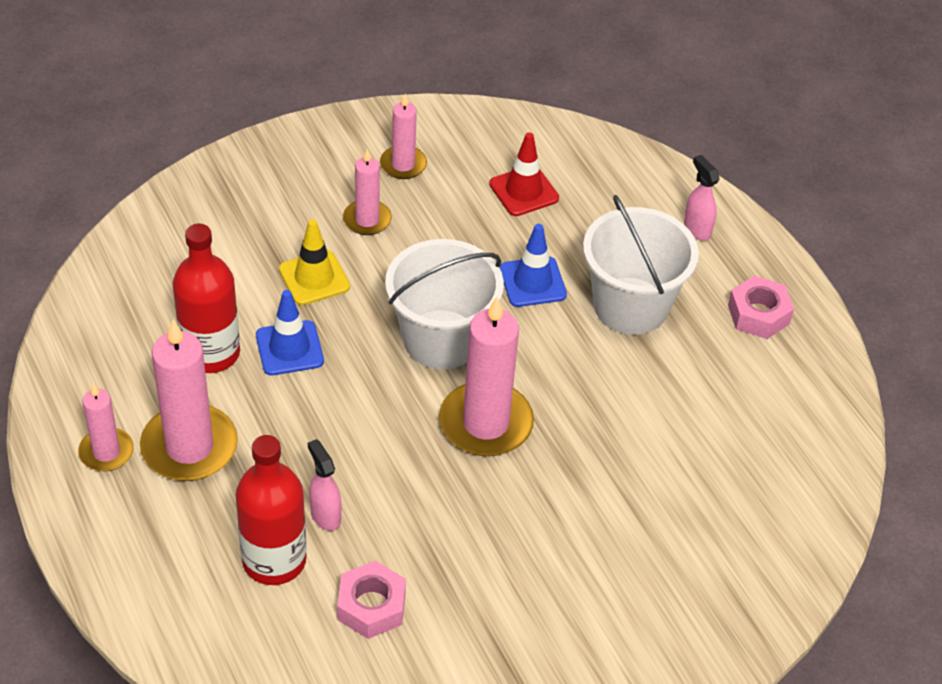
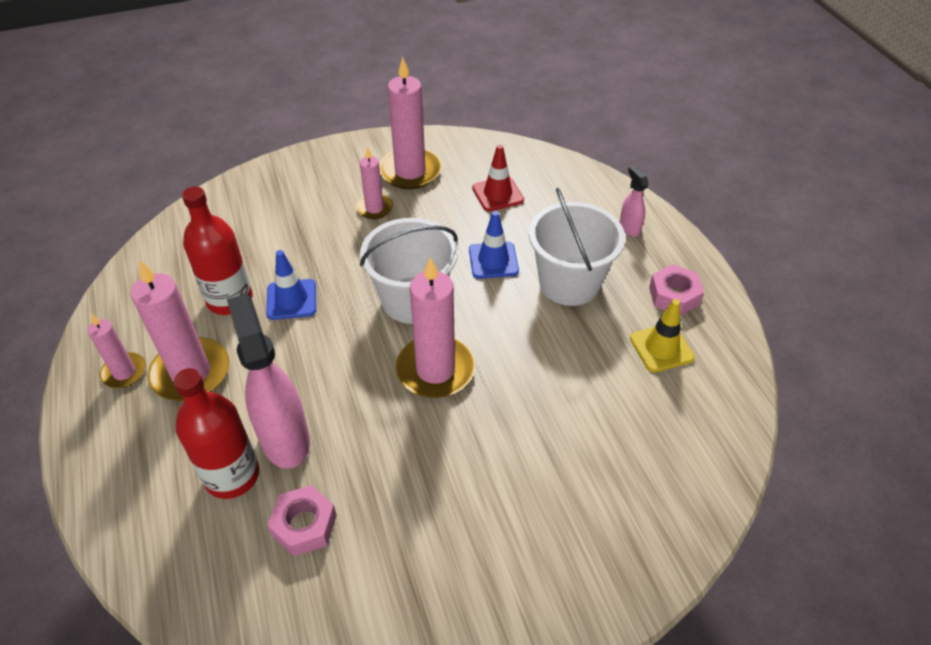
camera: 10 degrees right, 0 degrees up
(314, 278) = (324, 248): yellow traffic cone -> yellow traffic cone (661, 348)
(325, 515) = (285, 439): pink spray bottle -> pink spray bottle, size x2.07
(403, 165) = (410, 171): pink candle -> pink candle, size x1.78

